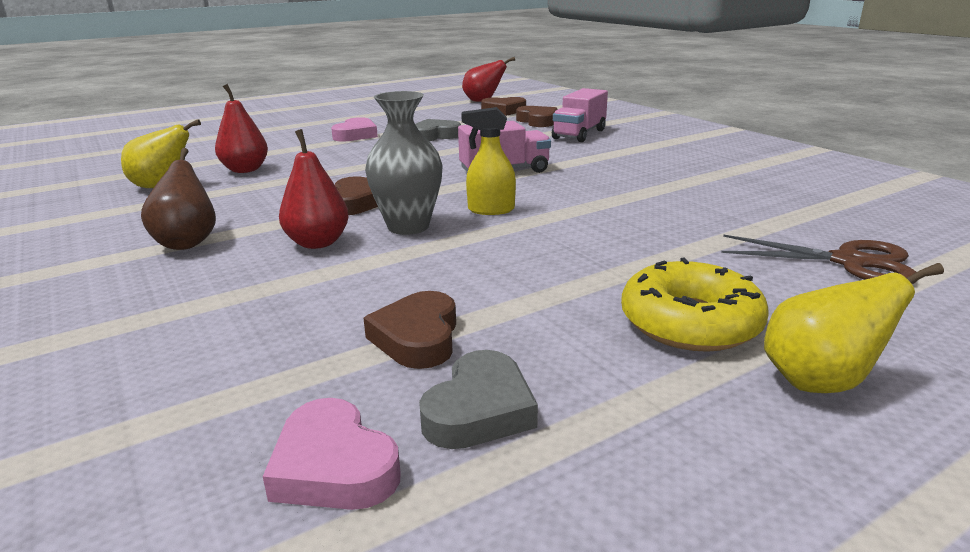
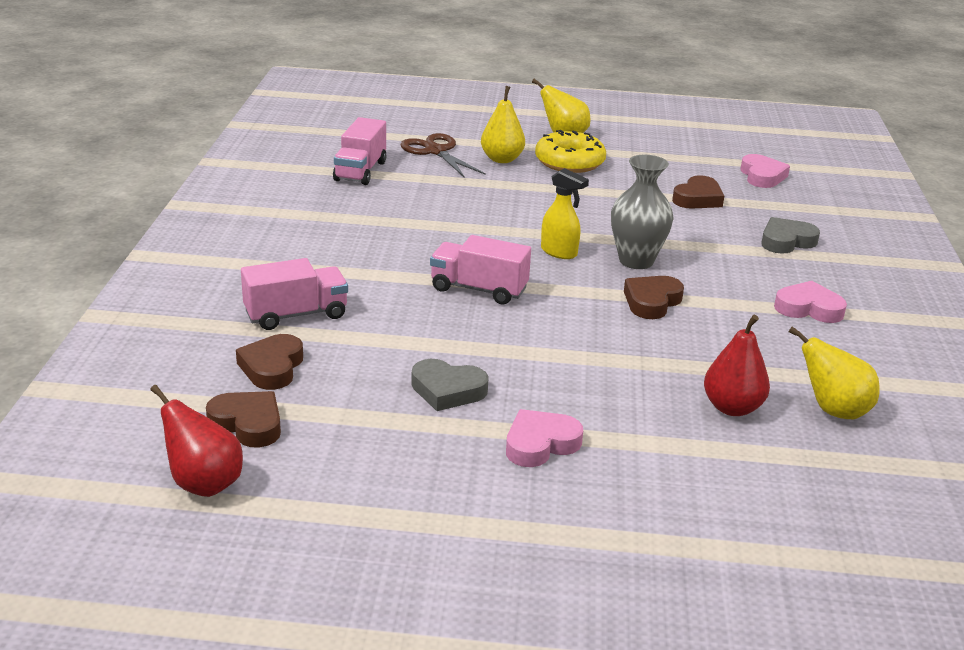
camera: 145 degrees left, 5 degrees up
(187, 242) = (808, 308): brown pear -> pink heart
(318, 243) = (711, 271): red pear -> none
(479, 410) = (697, 171): grey heart -> grey heart (786, 241)
(766, 285) = (502, 159): none -> yellow pear
(821, 210) = (360, 171): none -> pink truck

